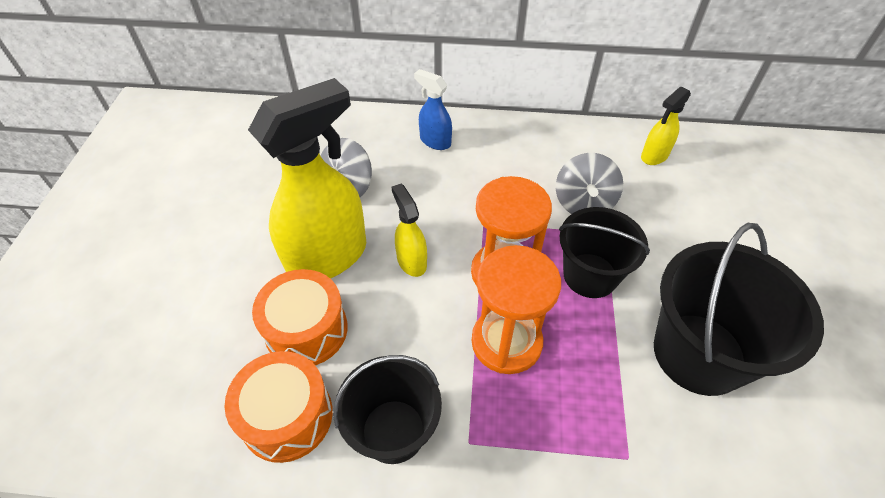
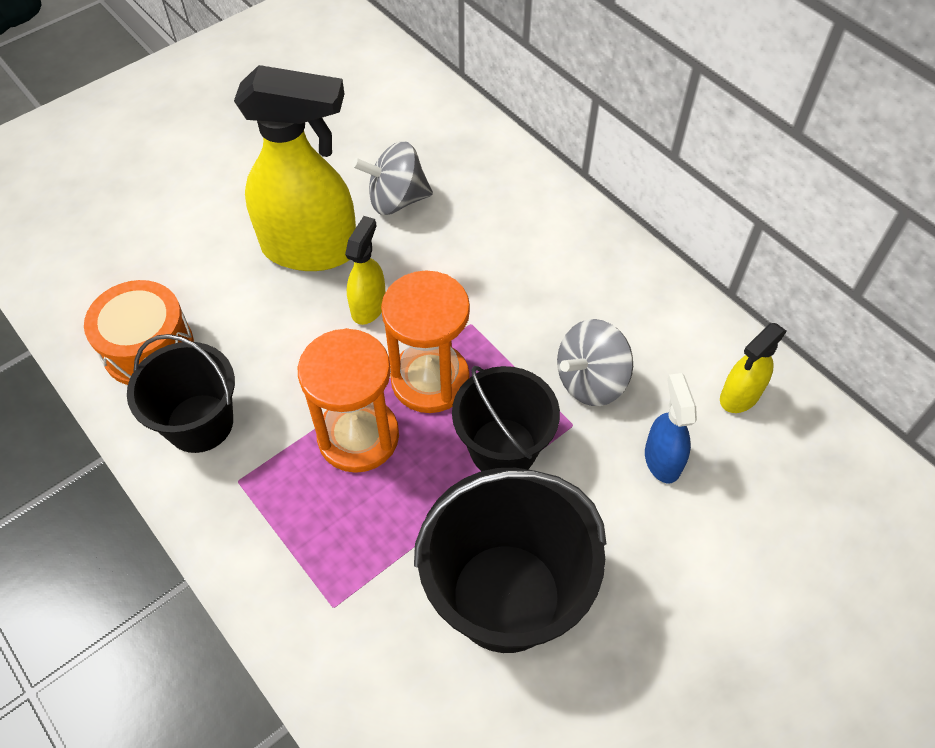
camera: 45 degrees right, 5 degrees up
(306, 330) = (229, 296): orange drum -> none
(435, 141) = (528, 210): blue spray bottle -> blue spray bottle (662, 459)
(654, 156) = (739, 396): yellow spray bottle -> yellow spray bottle turned 45 degrees counterclockwise

